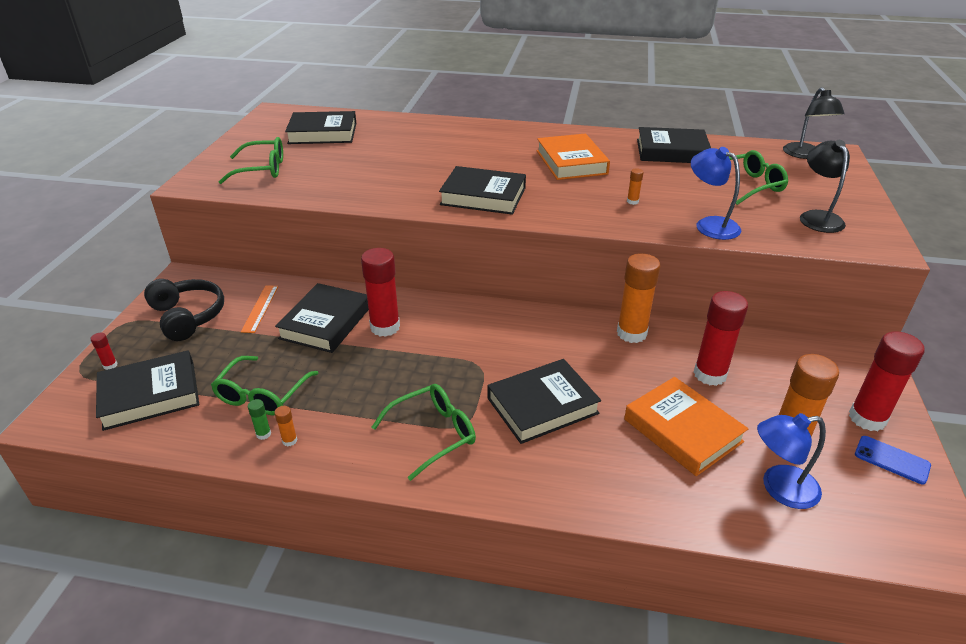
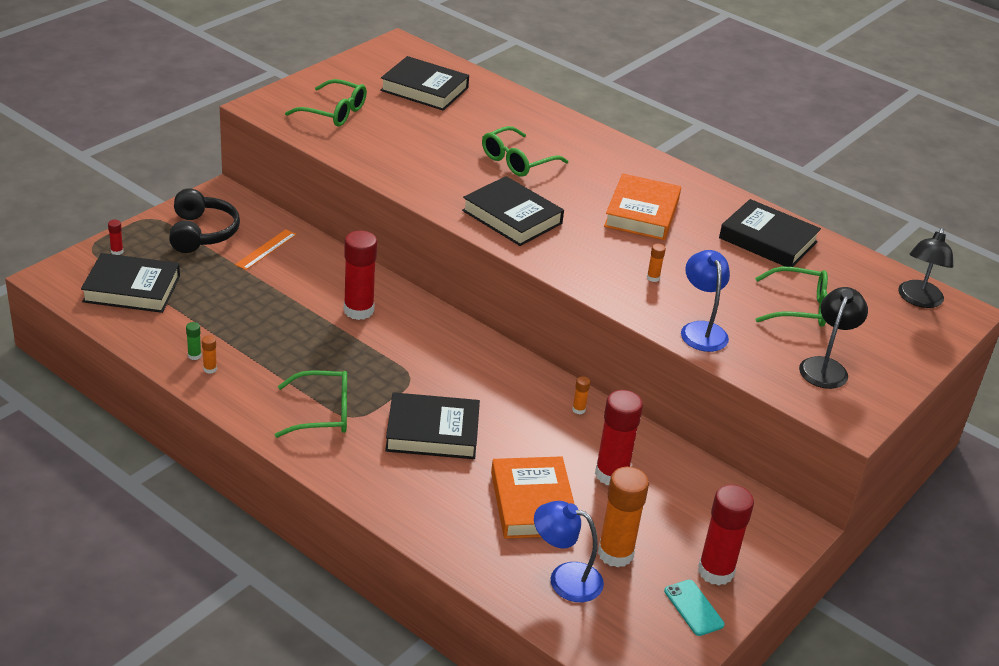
camera: 25 degrees right, 0 degrees up
(262, 395) = (215, 325): green glasses -> green glasses (517, 161)
(326, 323) = (311, 285): black book -> none
(631, 333) = (578, 410): orange glue stick -> orange glue stick, size x0.41
(892, 460) = (693, 608): blue phone -> turquoise phone

